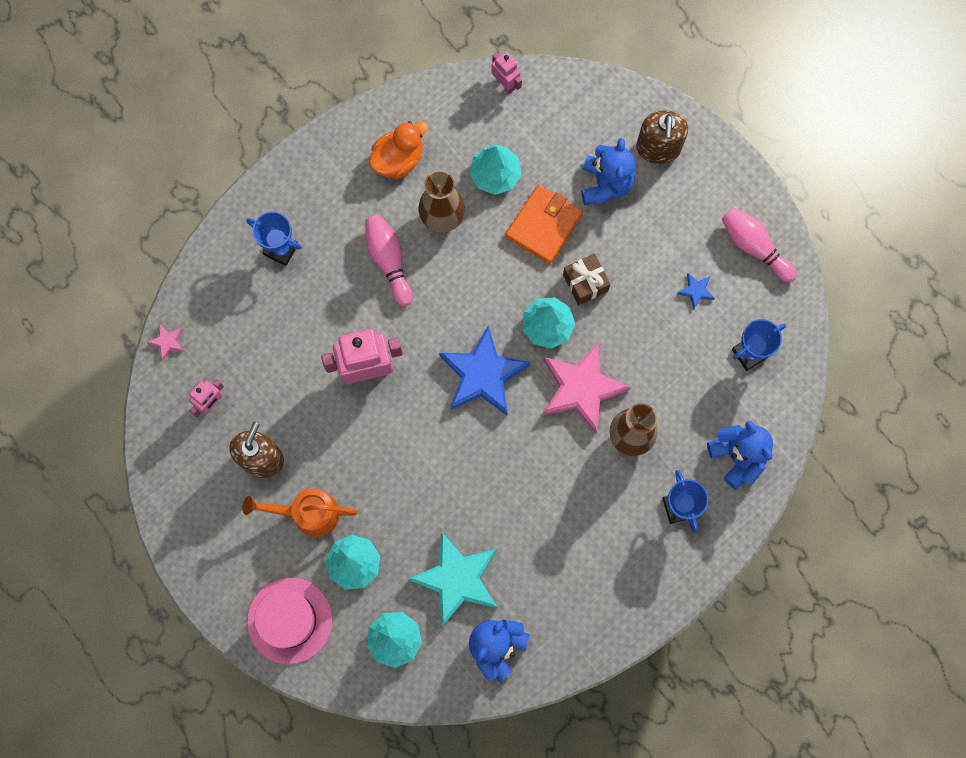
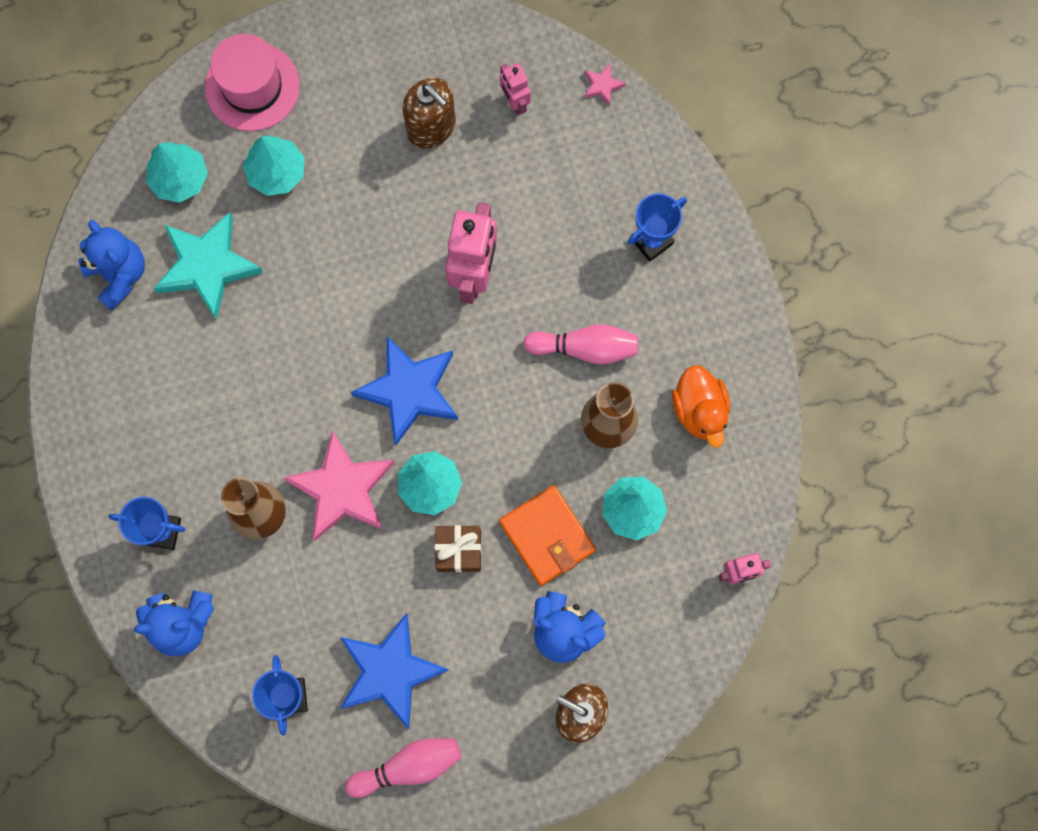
camera: 115 degrees right, 0 degrees up
(308, 513) = (351, 149): orange watering can -> none
(696, 291) = (389, 671): blue star -> blue star, size x2.42

